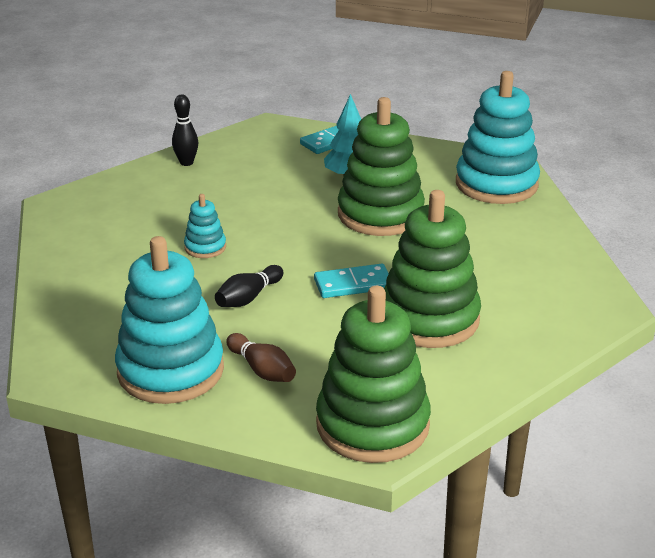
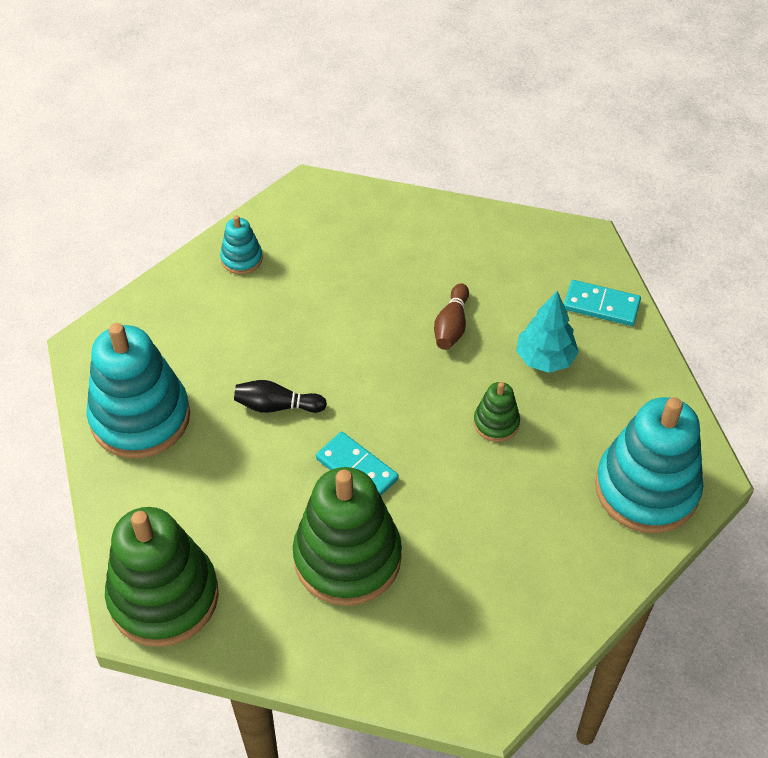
camera: 55 degrees right, 20 degrees up
(186, 163) = (455, 226): black bowling pin -> none
(205, 247) = (328, 329): turquoise stacking toy -> turquoise stacking toy (242, 259)
(262, 370) = (183, 477): brown bowling pin -> brown bowling pin (451, 326)
(380, 214) = (496, 423): green stacking toy -> green stacking toy, size x0.46

